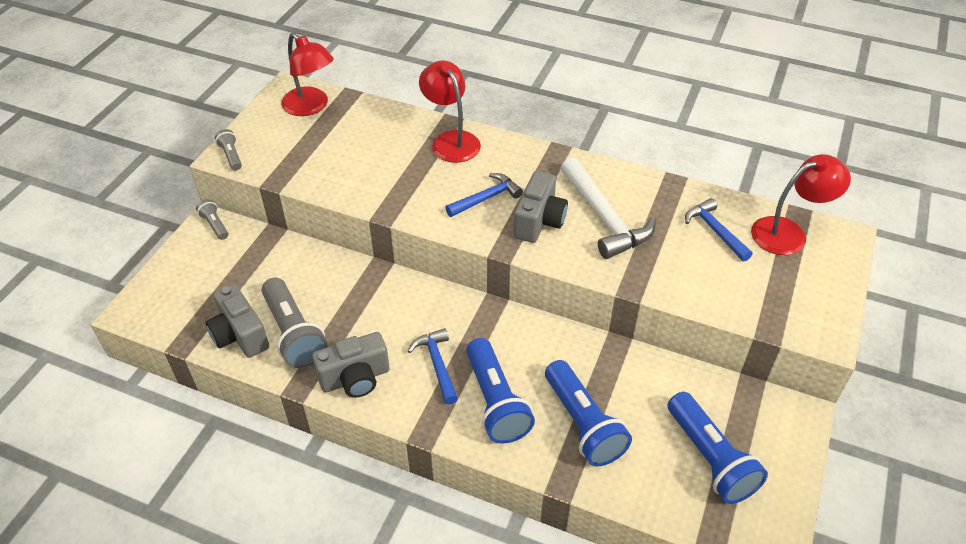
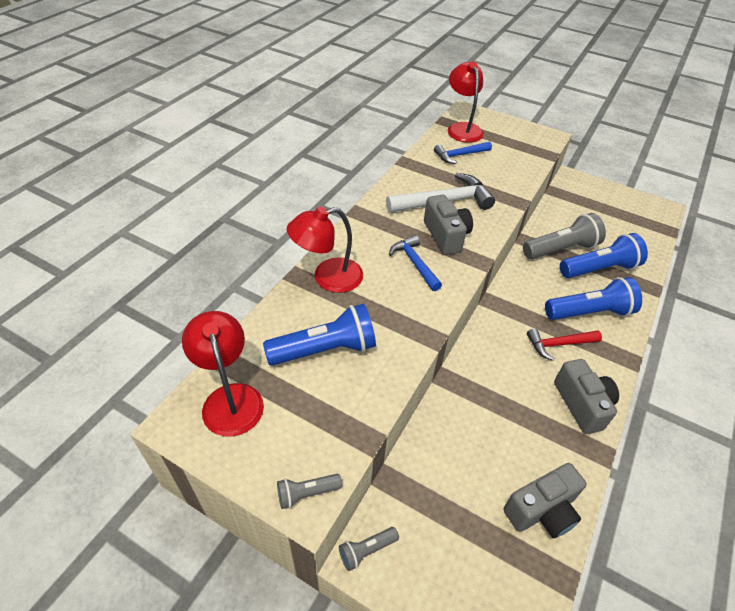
camera: 85 degrees left, 0 degrees up
(293, 333) = (535, 456): grey flashlight -> grey flashlight (561, 249)
(311, 107) = (230, 398): red lamp -> red lamp turned 75 degrees counterclockwise
(437, 364) = (559, 344): blue hammer -> red hammer
(539, 221) = (446, 236): grey camera -> grey camera turned 45 degrees clockwise
(710, 458) = (612, 218): blue flashlight -> blue flashlight (325, 349)

